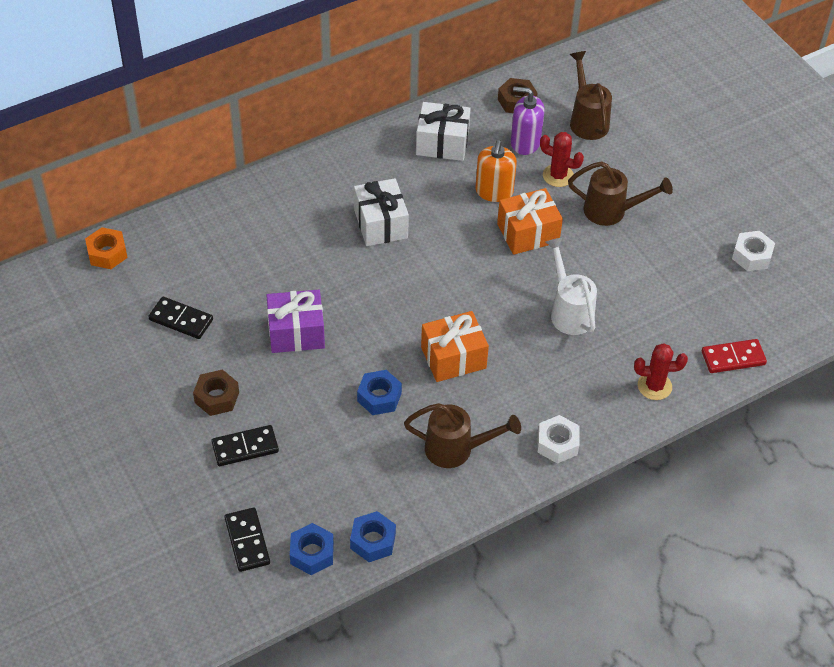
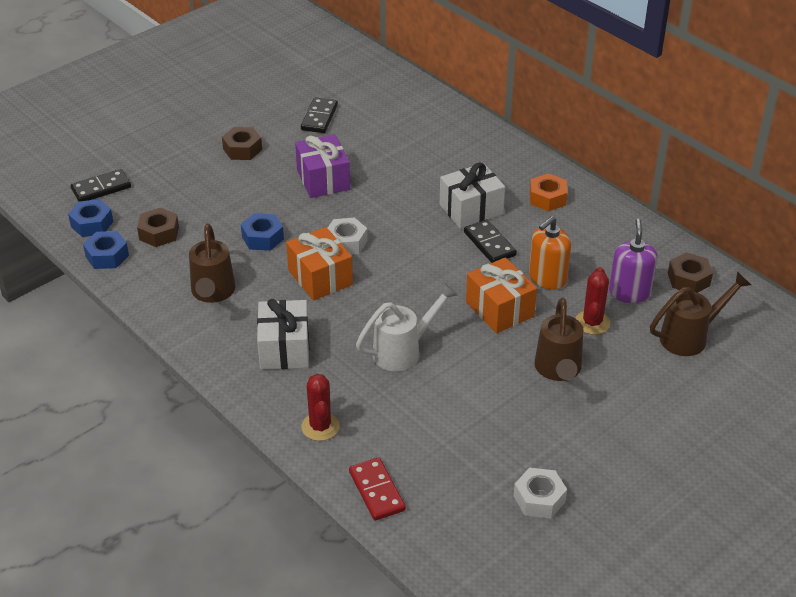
camera: 80 degrees right, 10 degrees down
(107, 253) = (378, 70): orange nut -> orange nut (547, 198)
(245, 447) = (194, 172): black domino -> black domino (489, 244)
(346, 489) = (159, 233): none -> brown nut
(442, 143) = (598, 234): white gift -> white gift (284, 349)
(494, 191) = (547, 278): orange soap dispenser -> orange soap dispenser turned 45 degrees counterclockwise
(557, 444) = (231, 360): white nut -> white nut (346, 242)

